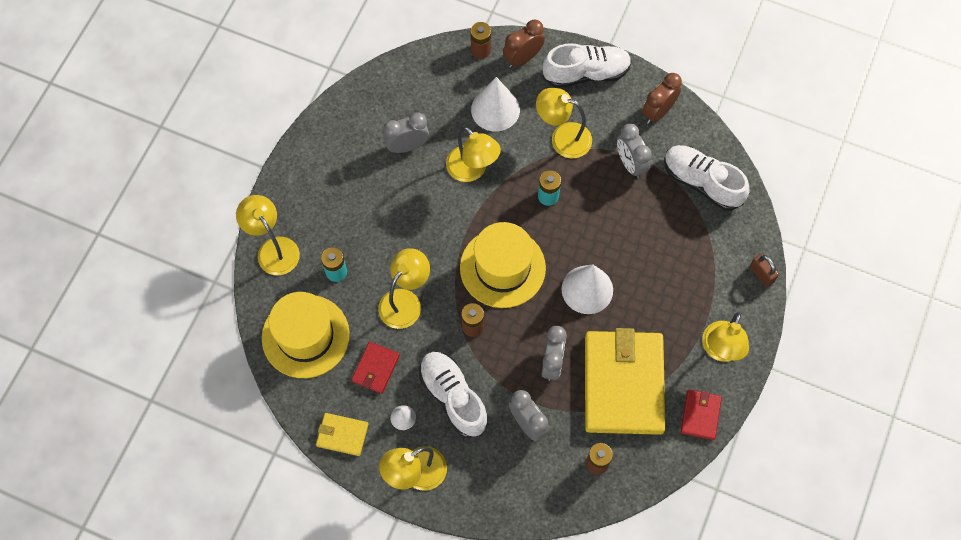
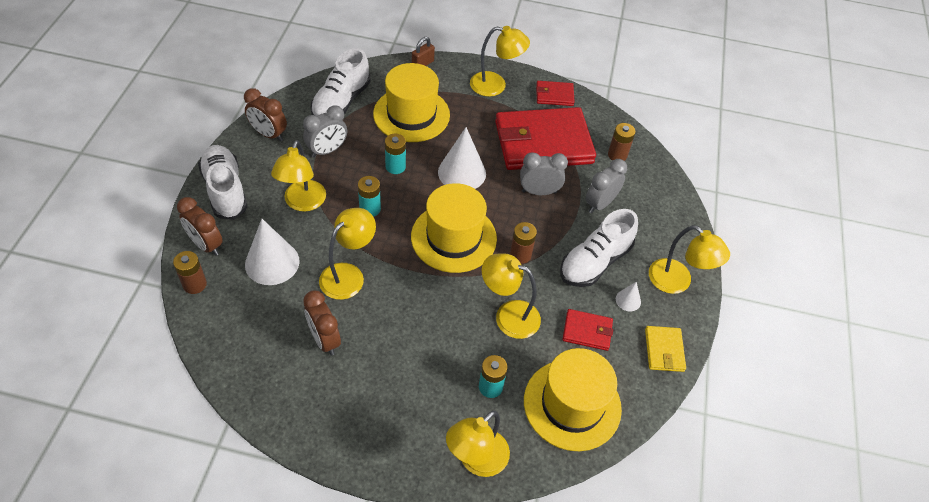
camera: 105 degrees left, 15 degrees down
(407, 146) = (324, 340): grey clock -> brown clock
(602, 226) = (395, 166): none -> turquoise battery
(623, 384) = (543, 143): yellow wallet -> red wallet
(678, 251) = (411, 114): none -> yellow hat

